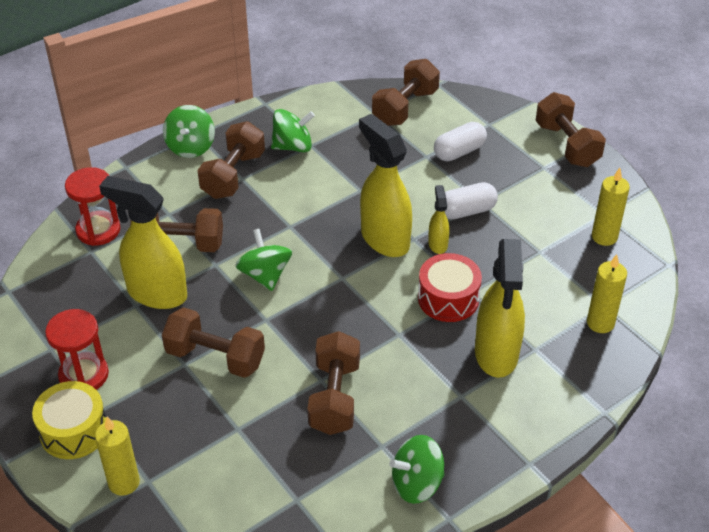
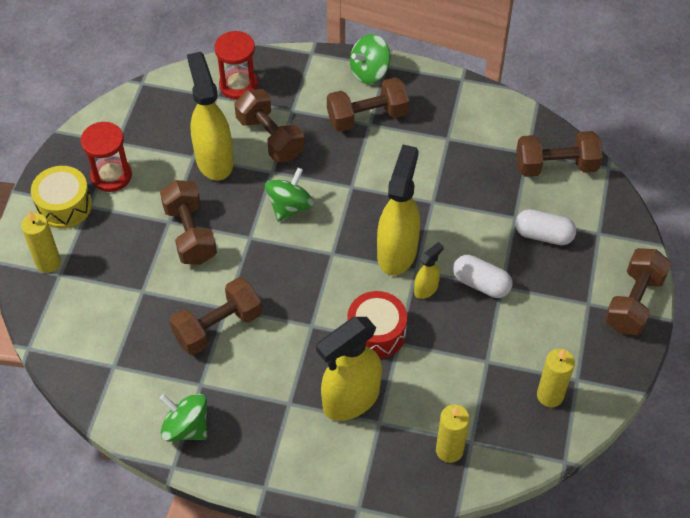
camera: 50 degrees right, 10 degrees up
(293, 146) = (434, 129): green spinning top -> none

